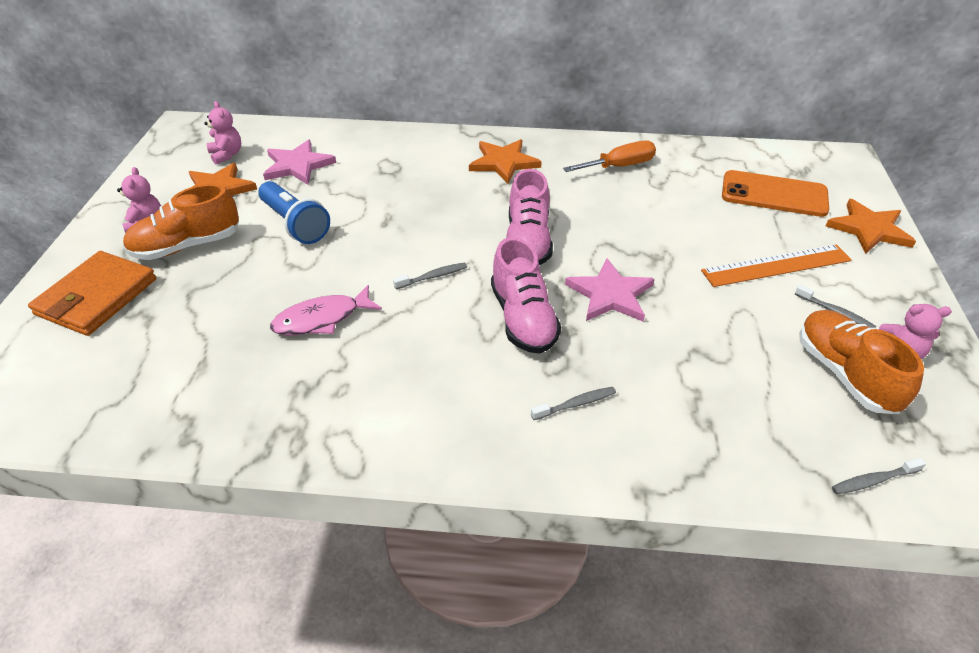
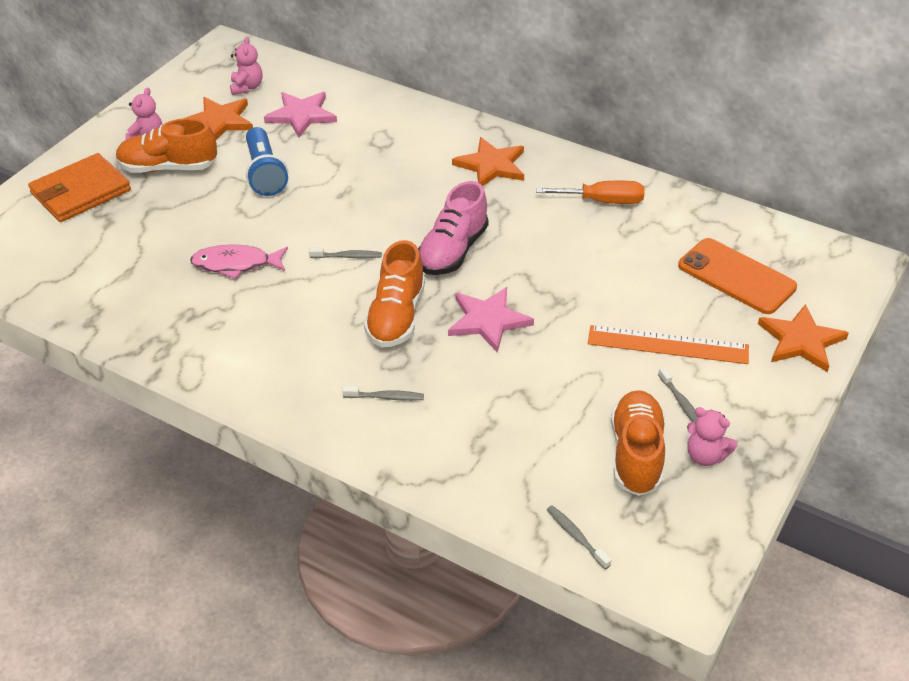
camera: 25 degrees right, 0 degrees up
(523, 318) = (396, 316): pink shoe -> orange shoe
(873, 480) = (576, 536): grey toothbrush -> grey toothbrush turned 45 degrees clockwise

